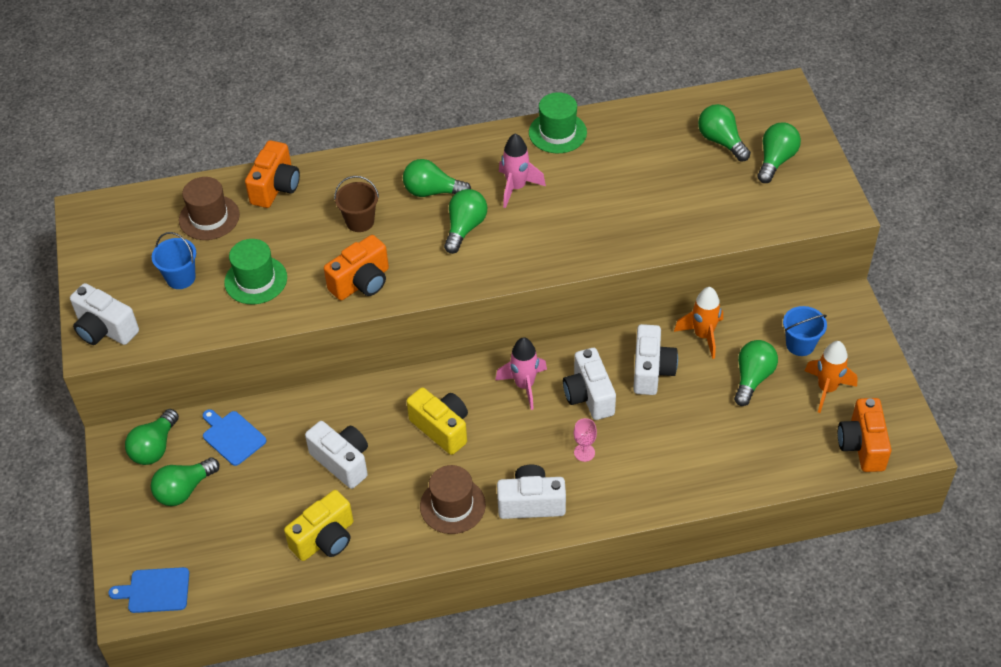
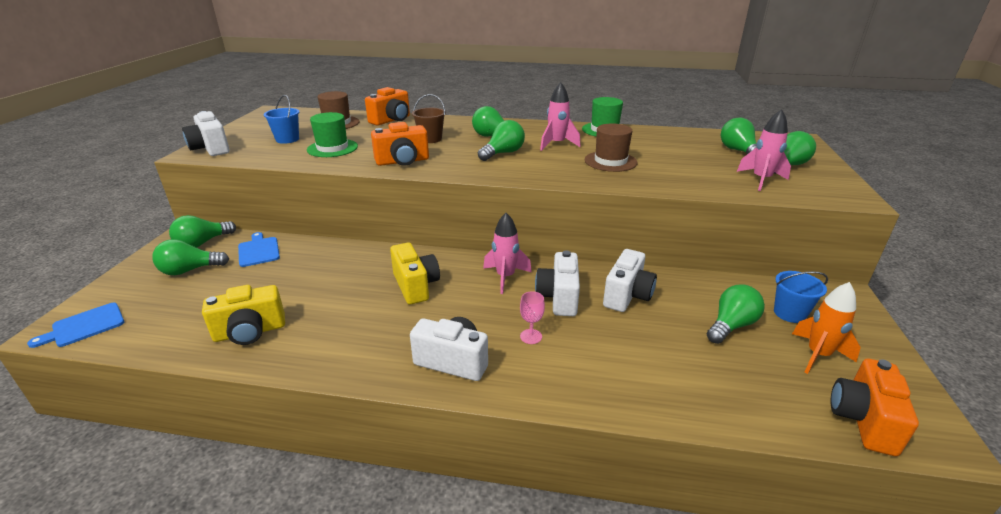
camera: 20 degrees right, 20 degrees down
(155, 590) = (85, 326): blue cutting board -> blue cutting board turned 60 degrees counterclockwise
(342, 461) = (319, 285): white camera -> none
(452, 505) = (379, 341): brown hat -> brown hat (610, 161)
(703, 336) = (687, 284): orange rocket -> none
(753, 200) = (761, 180): none -> pink rocket

